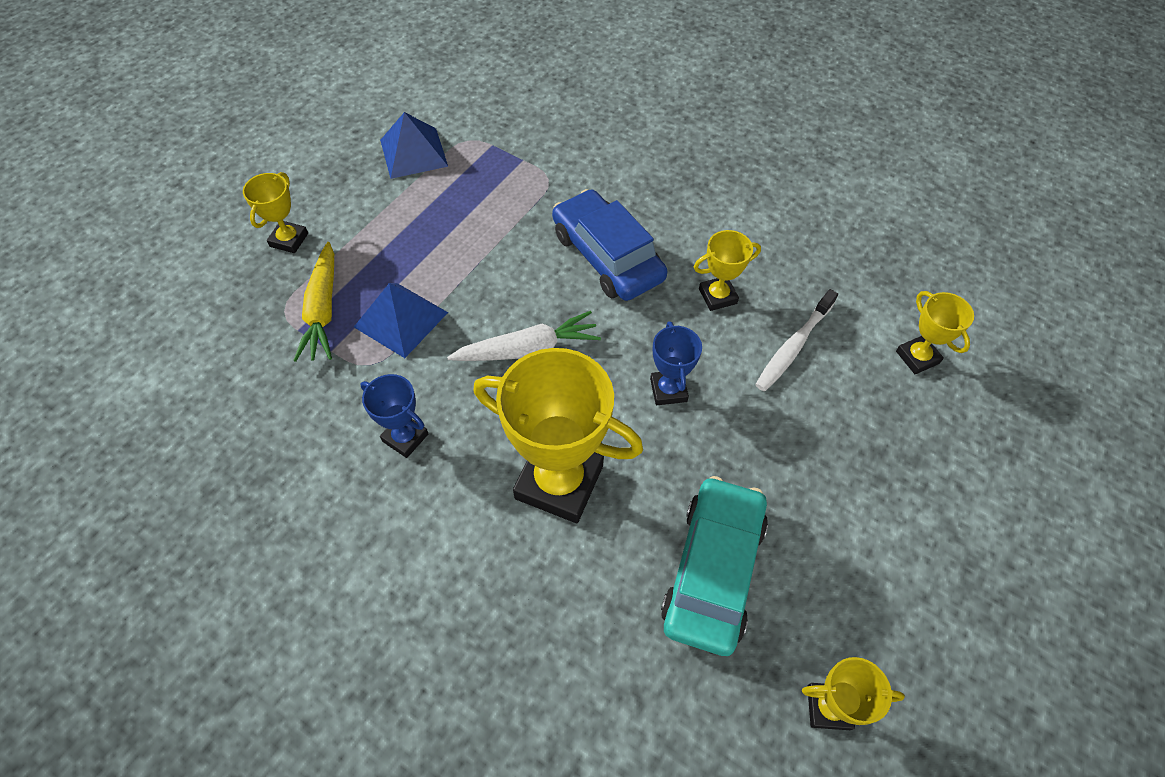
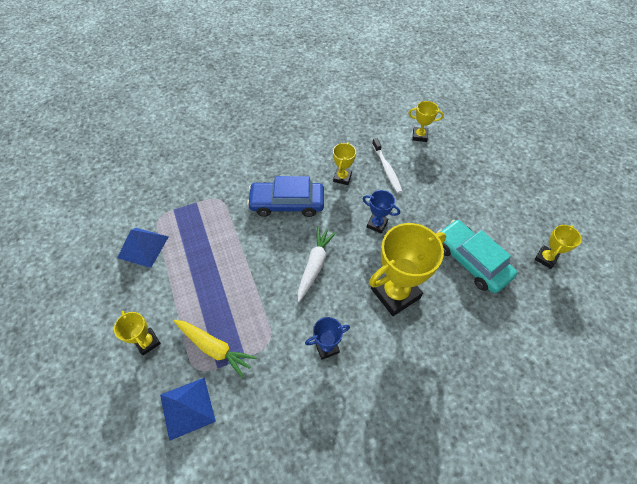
camera: 55 degrees left, 0 degrees up
(401, 319) = (252, 312): blue pyramid -> blue pyramid (187, 407)

